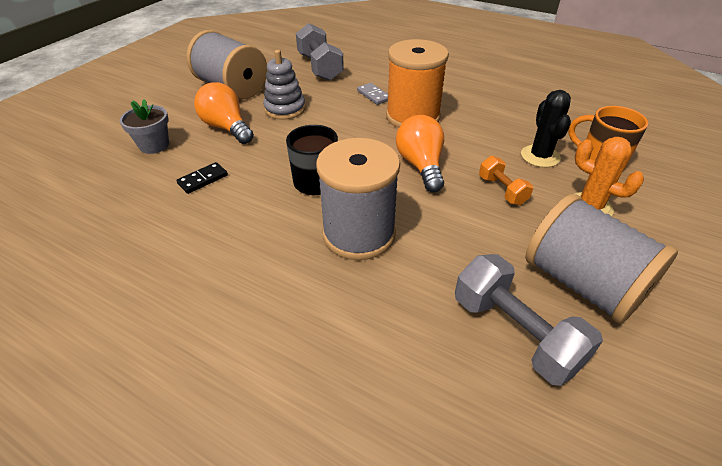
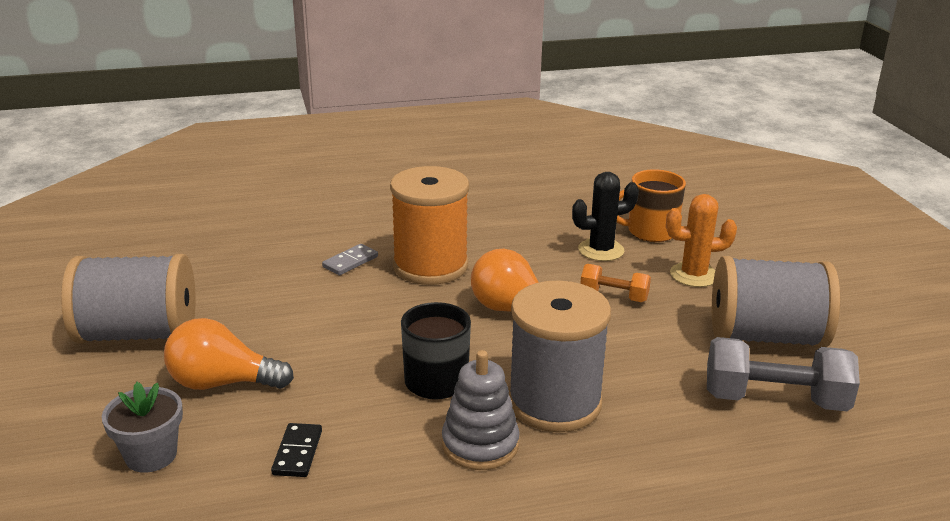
camera: 45 degrees left, 15 degrees down
(285, 109) = (264, 325): grey stacking toy -> grey stacking toy (480, 444)
(320, 67) = (225, 257): grey dumbbell -> none
(373, 95) = (350, 262): grey domino -> grey domino turned 60 degrees counterclockwise
(540, 156) = (601, 250): black cactus -> black cactus turned 60 degrees counterclockwise

